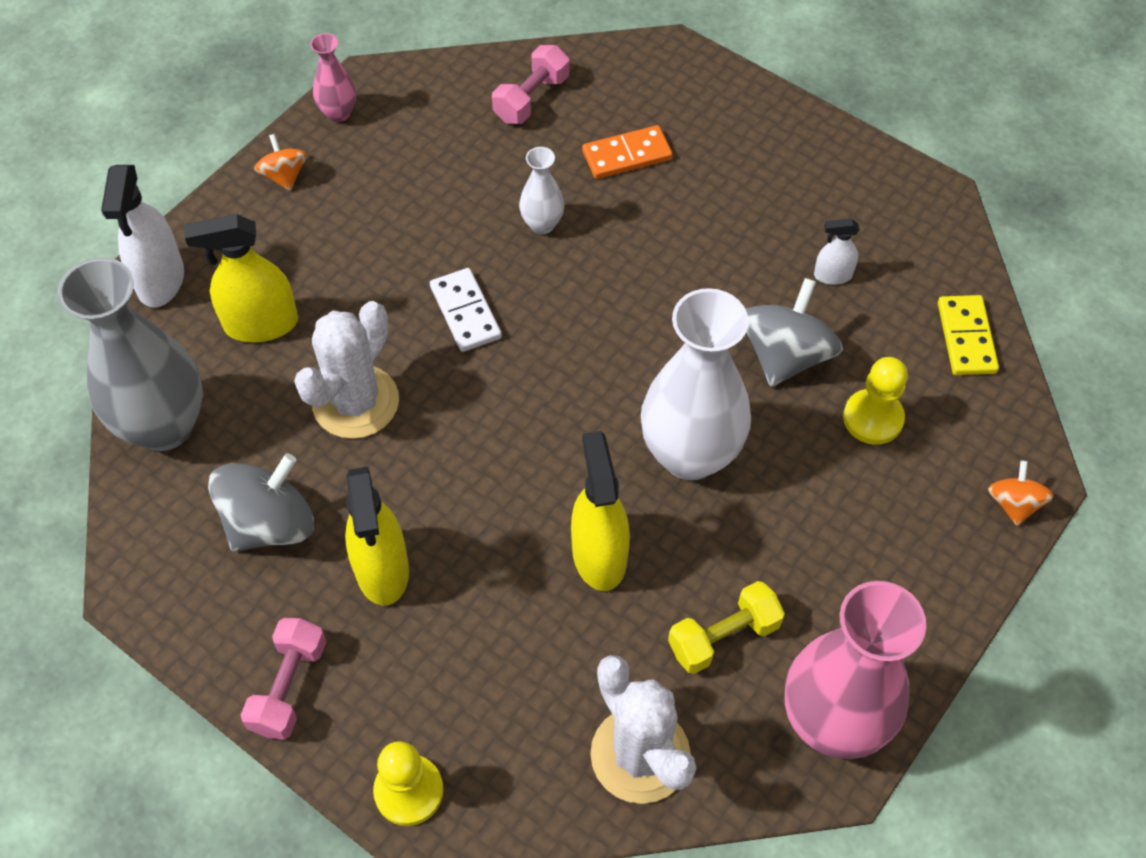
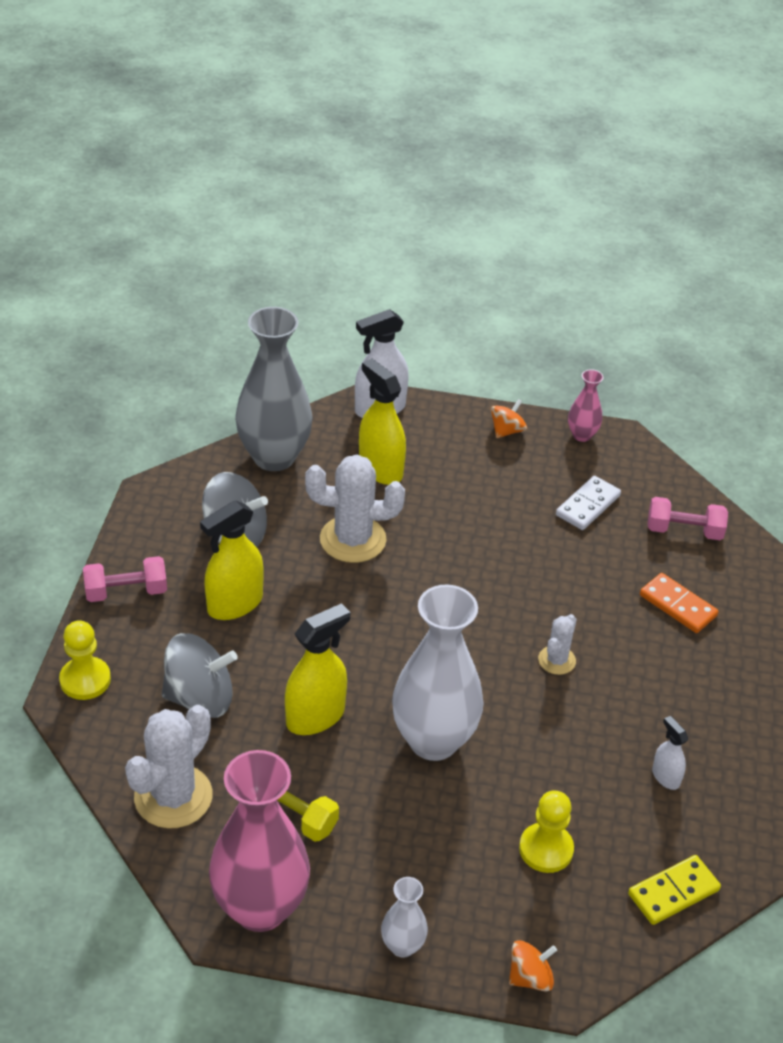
camera: 60 degrees right, 15 degrees down
(466, 312) = (465, 567): white domino -> white domino (588, 505)
(542, 224) = (573, 580): white vase -> white vase (402, 946)
(641, 292) = (556, 660): none -> white cactus
(785, 355) = (564, 770): grey spinning top -> grey spinning top (200, 698)

